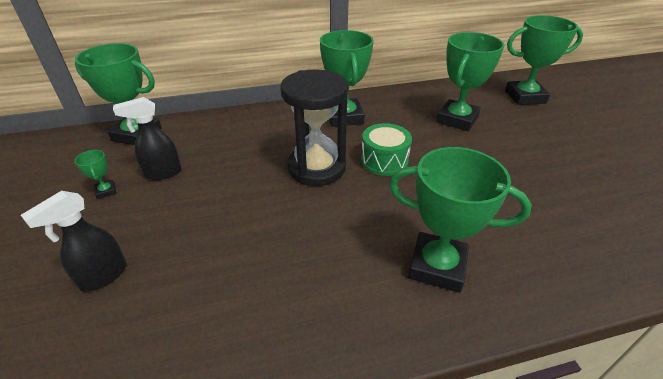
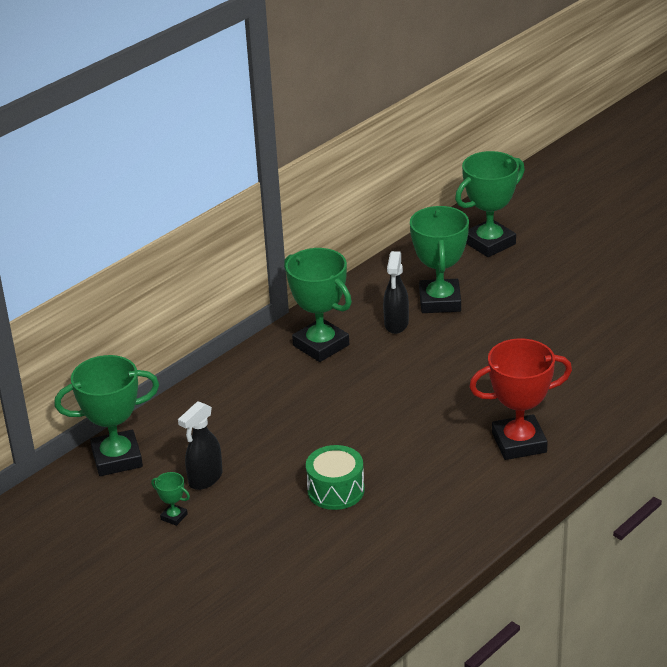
camera: 30 degrees left, 5 degrees down
(103, 276) = (273, 565): black spray bottle -> black spray bottle (396, 324)
(316, 168) = (349, 410): black hourglass -> none
(384, 161) = (406, 376): green drum -> green drum (336, 490)
(437, 266) = (519, 443): green trophy -> red trophy

